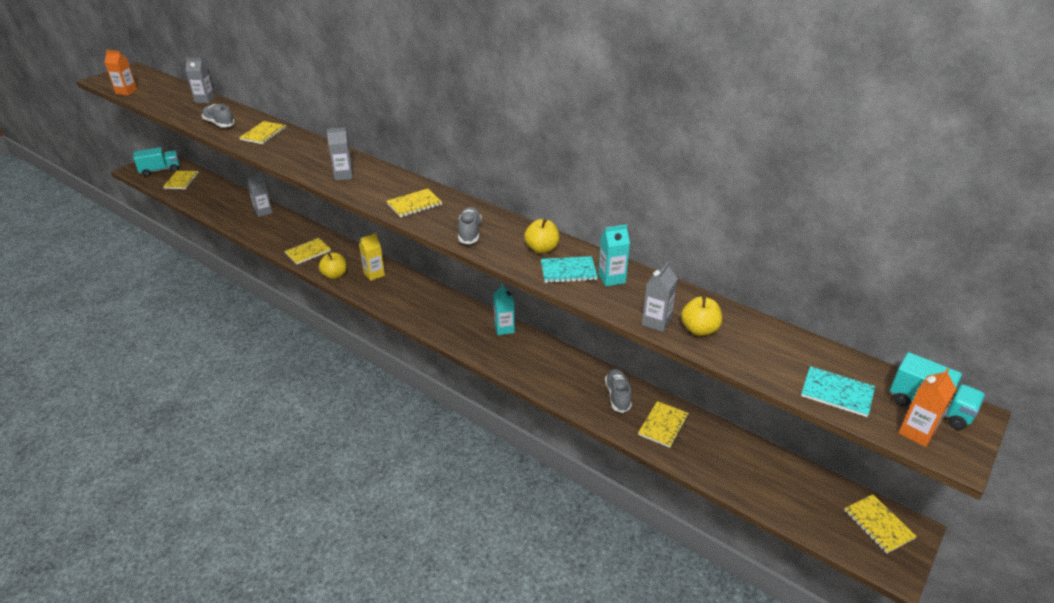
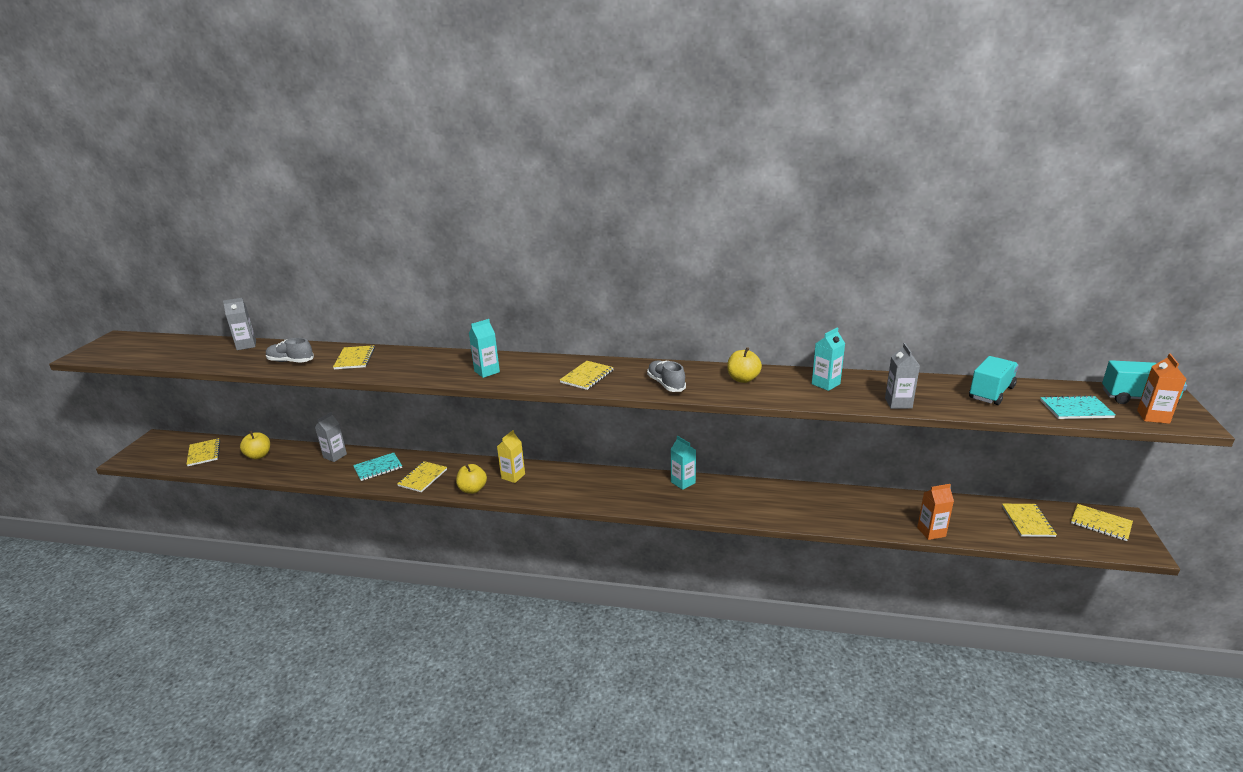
camera: 25 degrees left, 10 degrees down
(126, 92) = (134, 359): orange carton -> orange carton (931, 532)
(160, 170) = (165, 450): turquoise truck -> turquoise truck (991, 393)
(343, 175) = (487, 371): grey carton -> turquoise carton
(568, 271) = (785, 389): turquoise notebook -> turquoise notebook (378, 468)
(617, 396) = (830, 502): grey shoe -> none
(663, 425) = (887, 511): yellow notebook -> yellow notebook (1027, 521)
(699, 329) = (935, 399): yellow apple -> yellow apple (258, 455)

